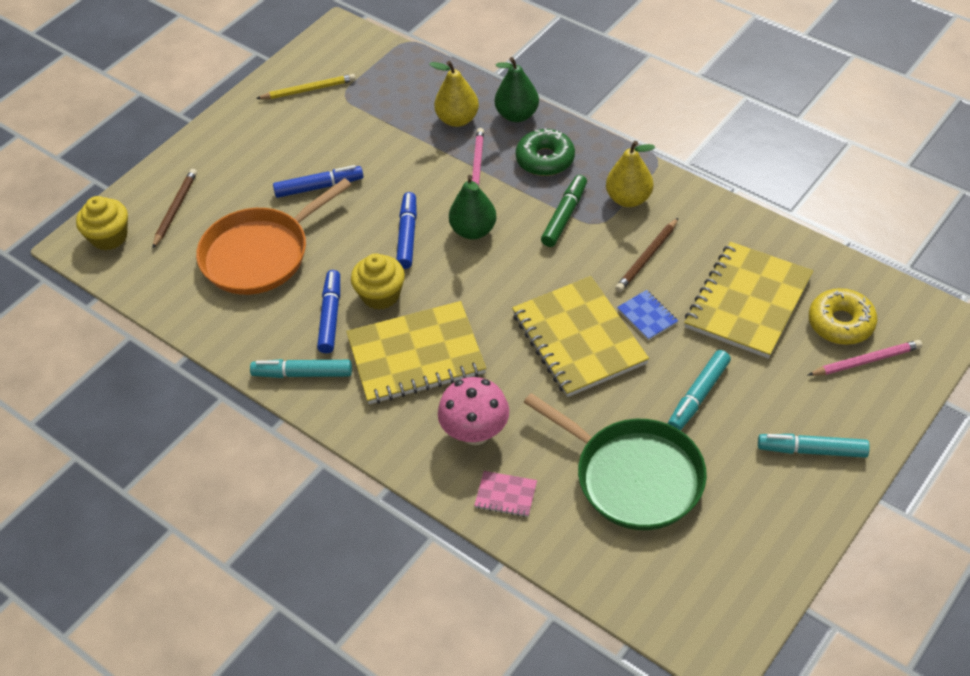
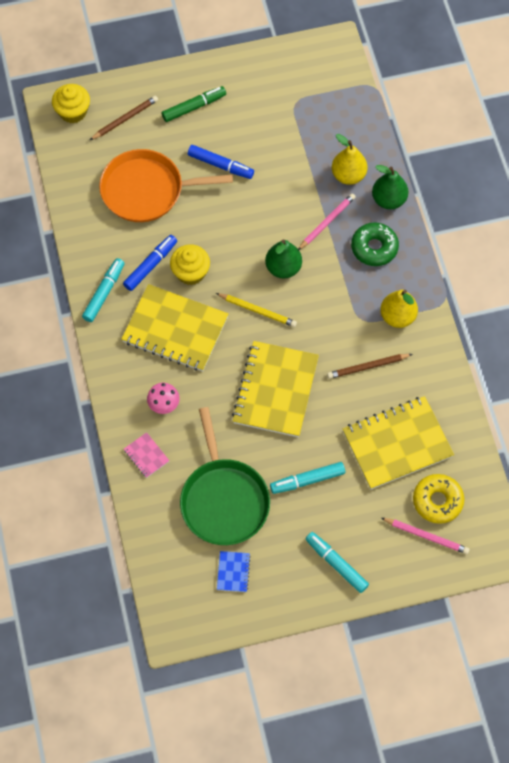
camera: 35 degrees right, 15 degrees up
(302, 374) = (104, 293): turquoise marker -> turquoise marker turned 75 degrees clockwise
(308, 90) = (277, 82): yellow pencil -> yellow pencil (257, 311)
(407, 235) = (242, 241): blue marker -> none
(475, 433) = (164, 405): pink mushroom -> pink mushroom, size x0.64
(564, 216) = (347, 299): green marker -> green marker (194, 107)
(647, 316) = (329, 406): blue notebook -> blue notebook (233, 572)

